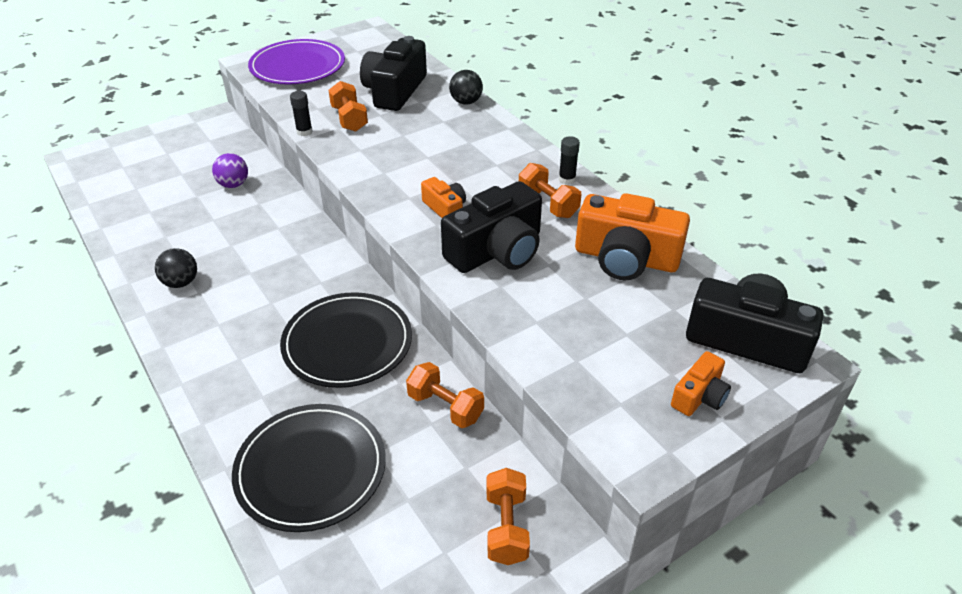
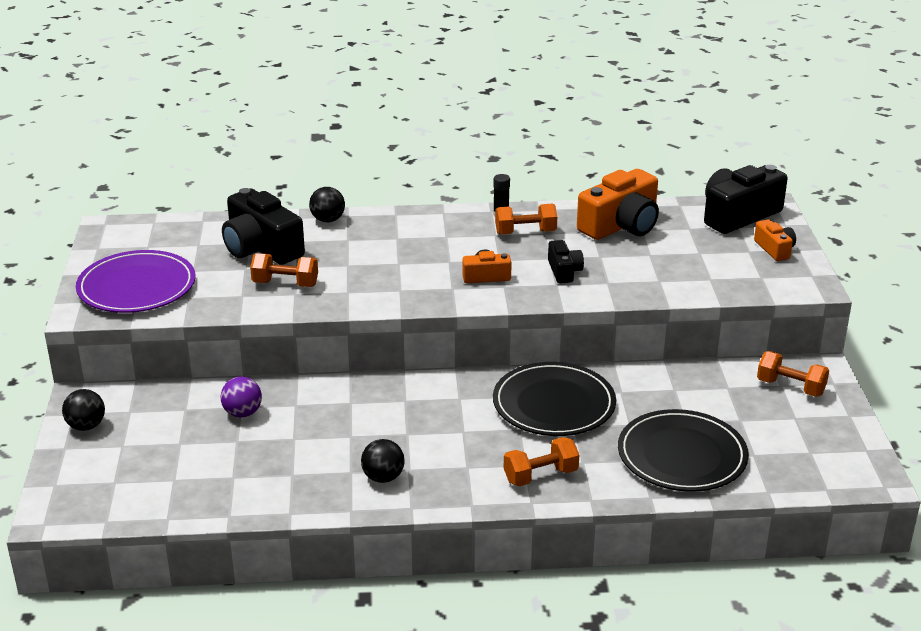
camera: 60 degrees left, 10 degrees down
(182, 131) = (86, 426): none -> black ball
(304, 132) = (280, 313): black glue stick -> none
(445, 407) = (663, 378): orange dumbbell -> orange dumbbell (540, 476)
(497, 251) = (564, 271): black camera -> black camera, size x0.51

